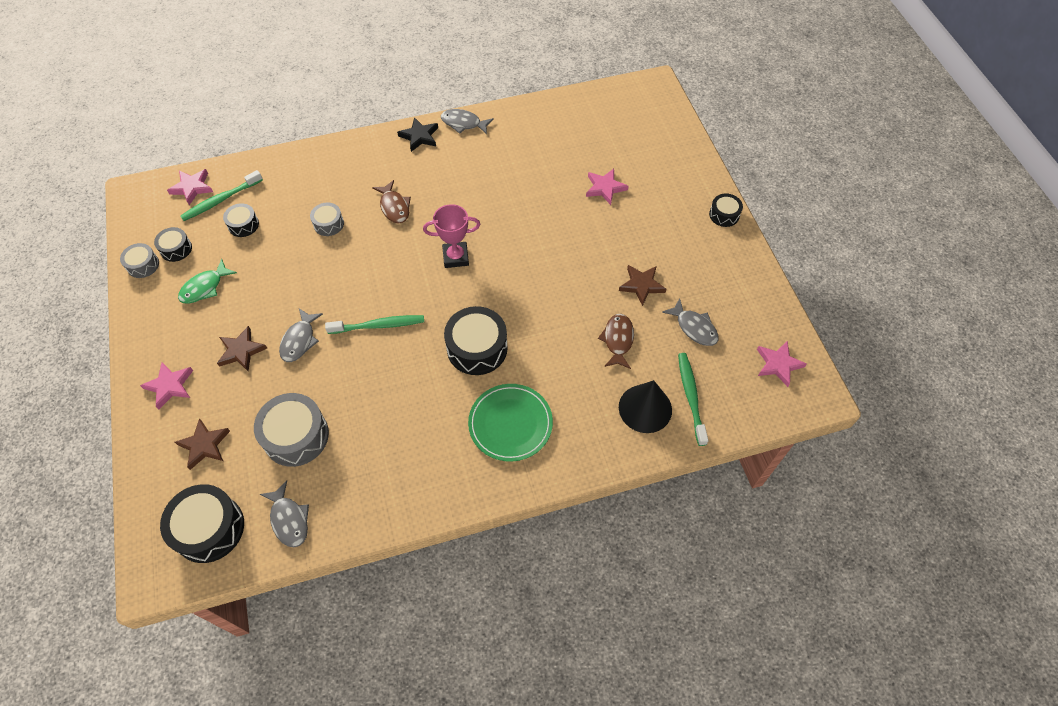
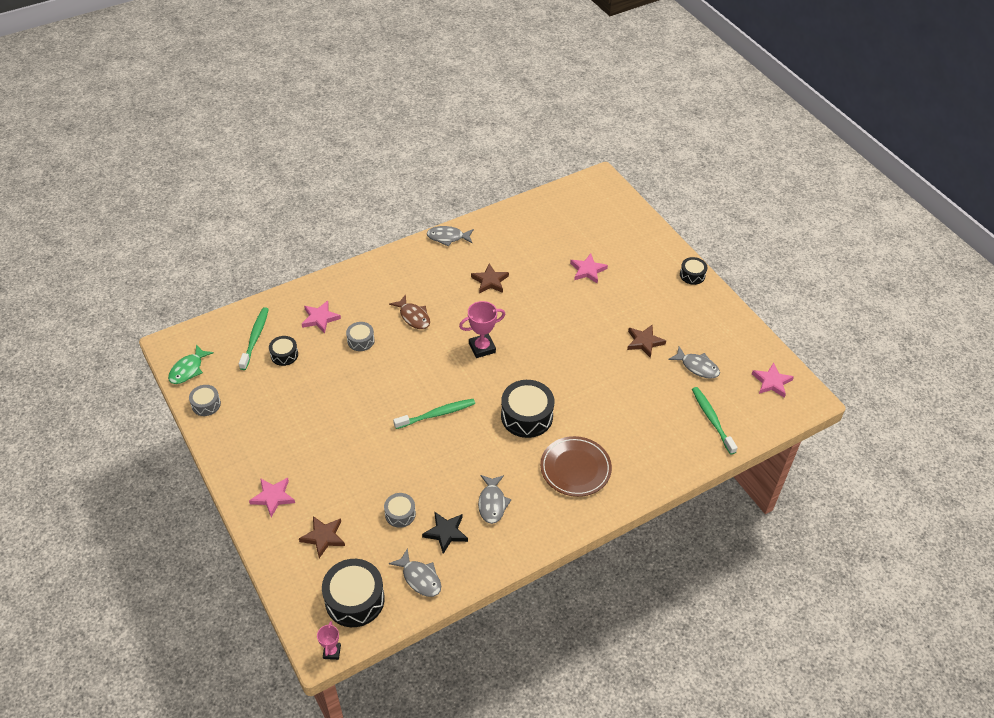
camera: 15 degrees left, 10 degrees down
(161, 587) = (332, 652): none -> pink trophy
(176, 249) = (231, 385): black drum -> none
(192, 187) = (224, 332): pink star -> pink star (320, 318)
(205, 287) = (271, 412): green fish -> green fish (188, 369)
(221, 200) = (255, 338): green toothbrush -> green toothbrush turned 150 degrees clockwise
(241, 351) = (325, 457): brown star -> brown star (490, 281)
(296, 436) = (400, 514): grey drum -> grey drum, size x0.55
(299, 340) = (373, 439): grey fish -> grey fish (492, 503)
(419, 136) = (413, 254): black star -> black star (446, 533)
(510, 424) = (575, 468): green plate -> brown plate
(618, 340) = (639, 388): brown fish -> none
(645, 408) = (679, 435): black cone -> none

